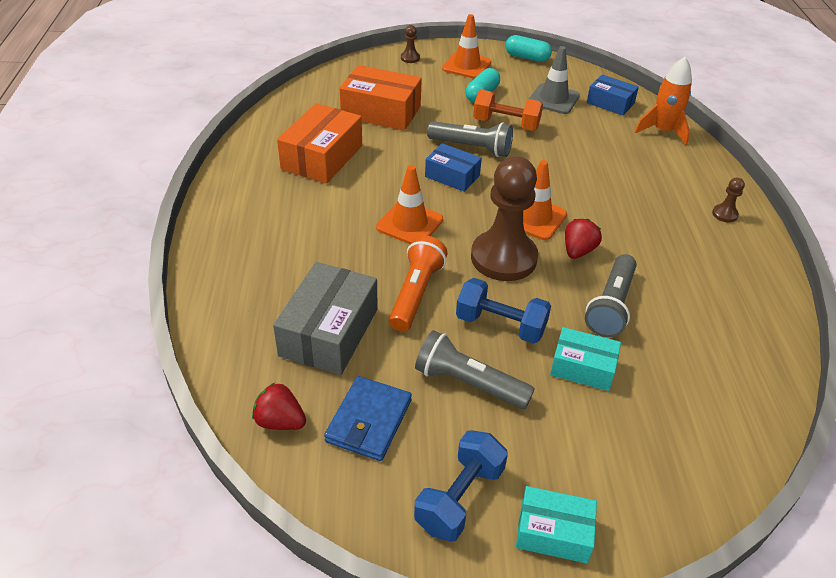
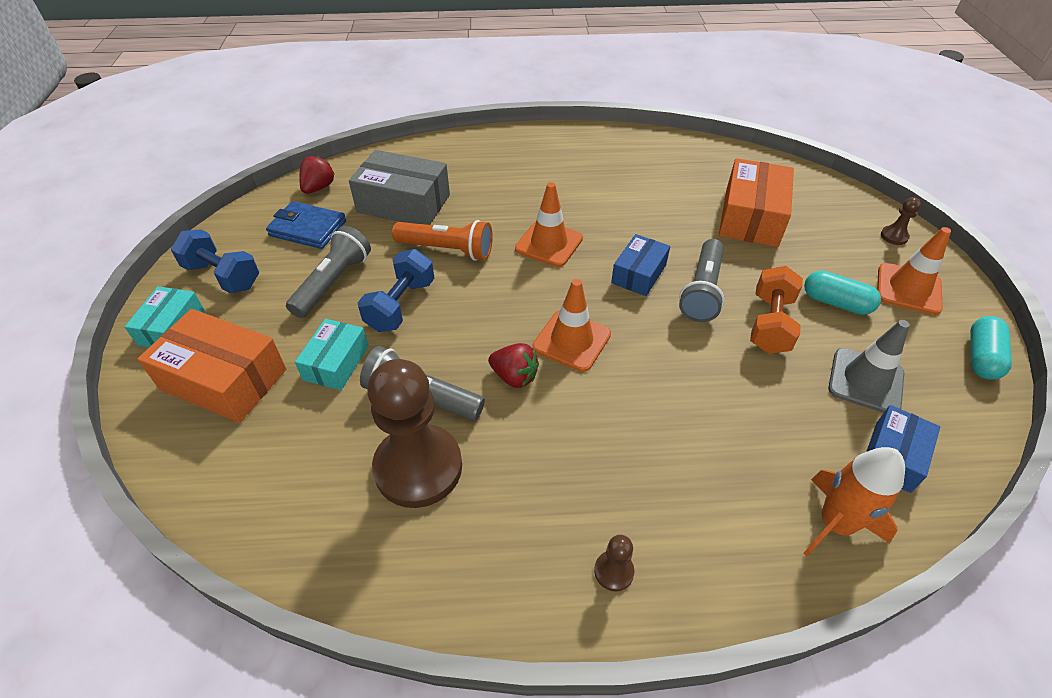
camera: 90 degrees right, 5 degrees up
(322, 157) = (647, 183): orange box -> orange box (224, 379)
(503, 258) = (499, 311): brown pawn -> brown pawn (418, 467)

